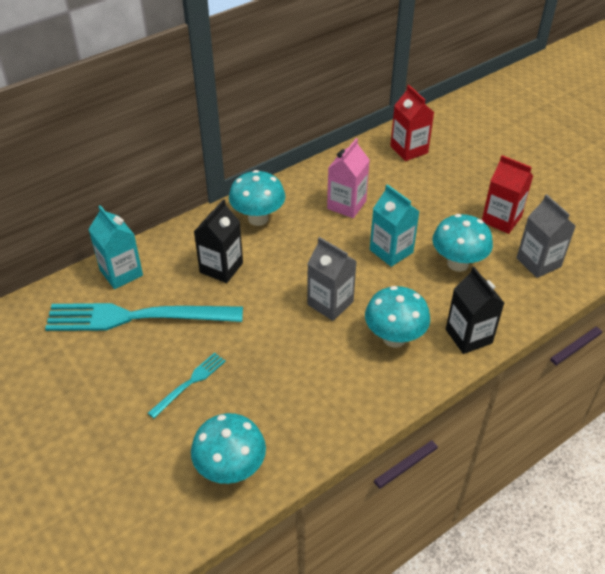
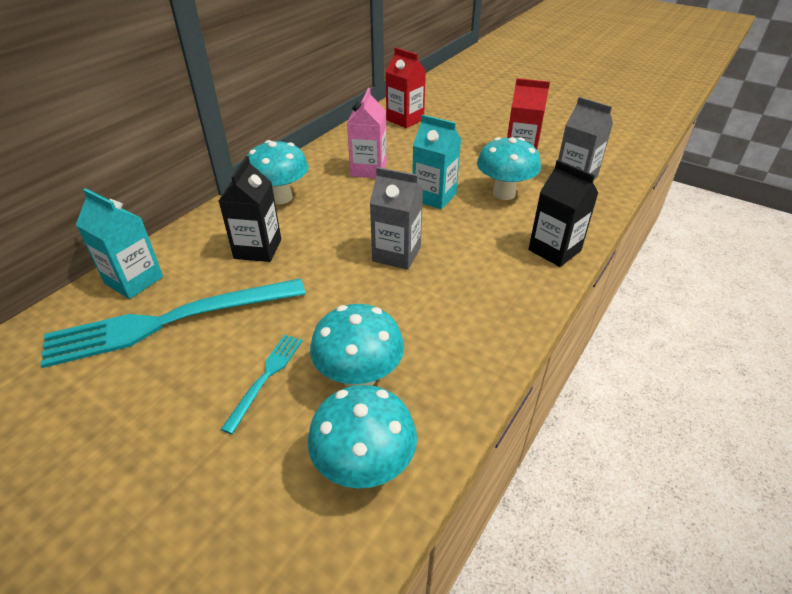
camera: 20 degrees left, 5 degrees down
(394, 338) = (482, 270): turquoise mushroom -> turquoise mushroom (359, 378)

